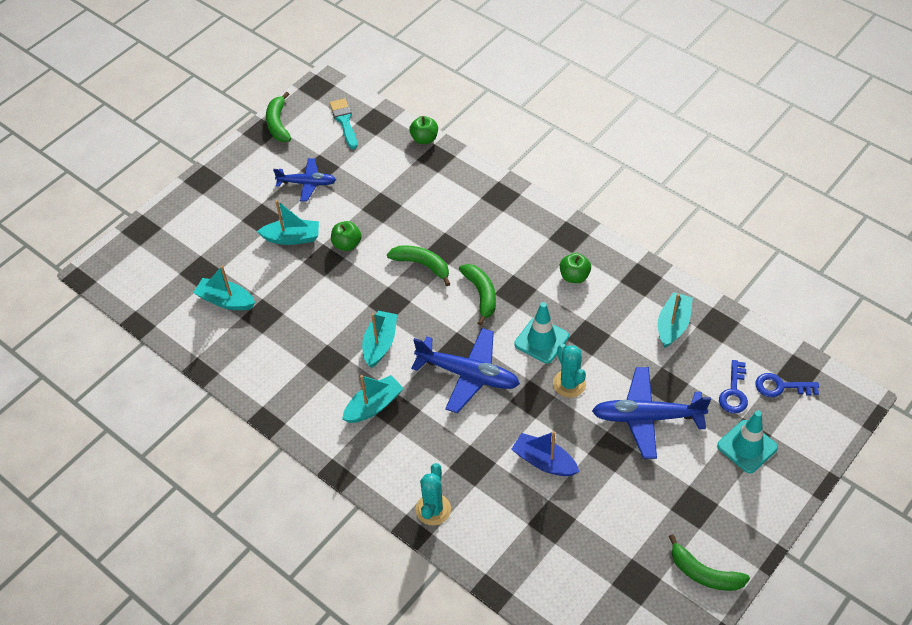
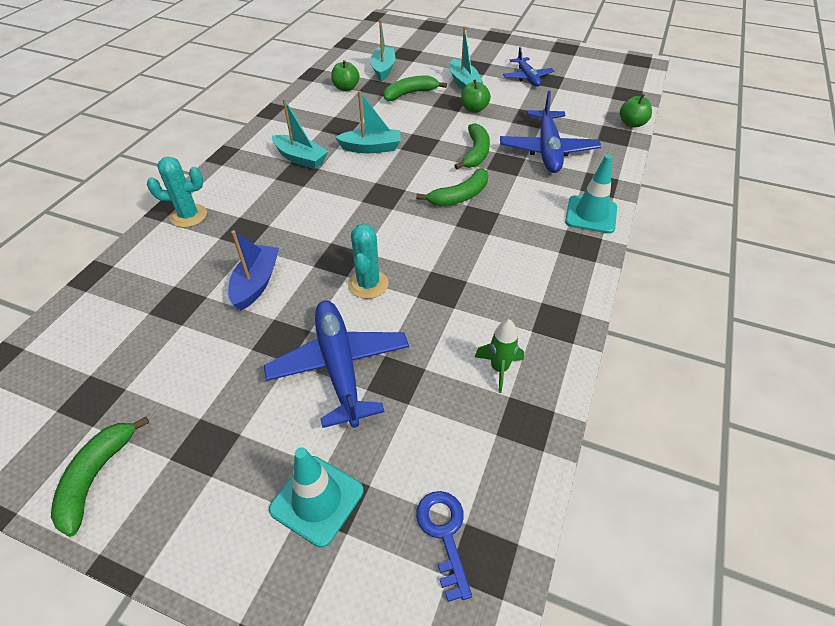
camera: 70 degrees right, 5 degrees down
(278, 123) = (580, 52): green banana -> green banana (410, 94)
(344, 122) = (611, 80): turquoise brush -> none
(468, 375) = (354, 207): blue plane -> blue plane (547, 150)
(541, 340) = (420, 250): turquoise traffic cone -> turquoise traffic cone (591, 215)
(569, 384) = (368, 284): turquoise cactus -> turquoise cactus turned 45 degrees counterclockwise
(574, 276) = (524, 260): green apple -> green apple (346, 88)
(673, 325) = (499, 369): turquoise boat -> green rocket
(734, 392) = (411, 465): blue key -> none

